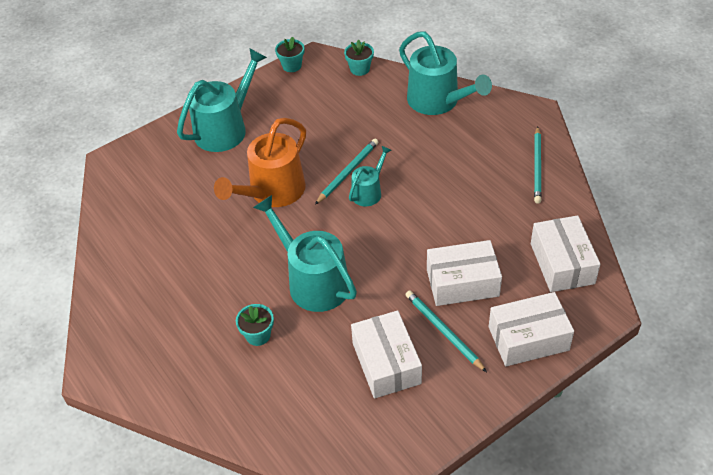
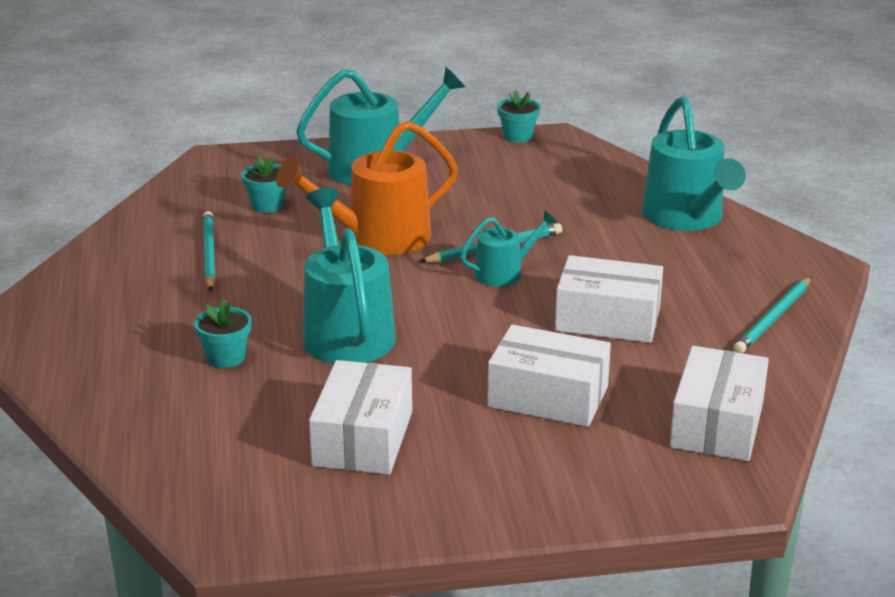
camera: 25 degrees right, 20 degrees down
(360, 69) = (606, 161): turquoise flower pot -> turquoise flower pot (267, 205)
(443, 331) = (473, 435): turquoise pencil -> turquoise pencil (209, 254)
(528, 338) = (589, 483): white box -> white box (607, 319)

